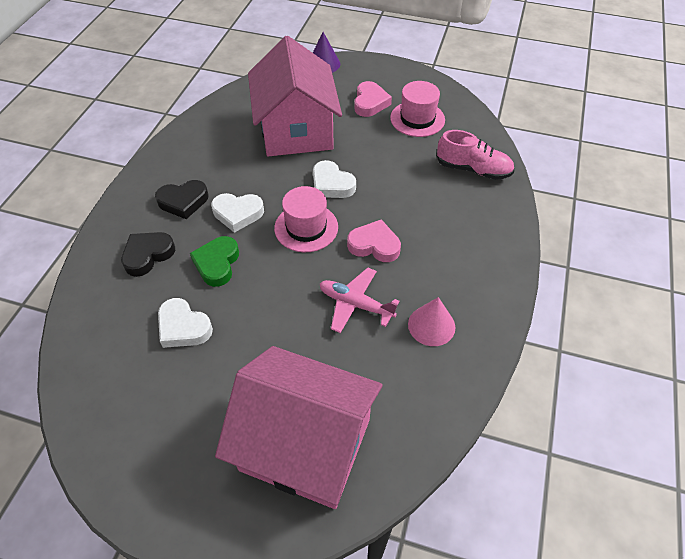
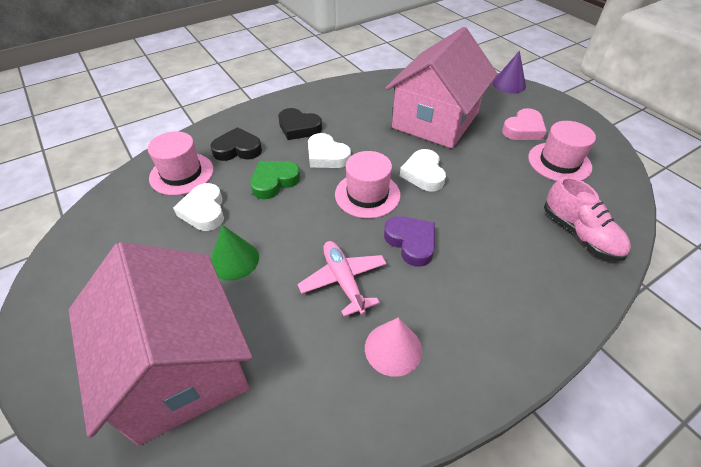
camera: 40 degrees right, 5 degrees down
(119, 310) = (181, 174): none -> pink hat
(257, 347) = (234, 260): none -> green cone
(374, 245) = (411, 242): pink heart -> purple heart

